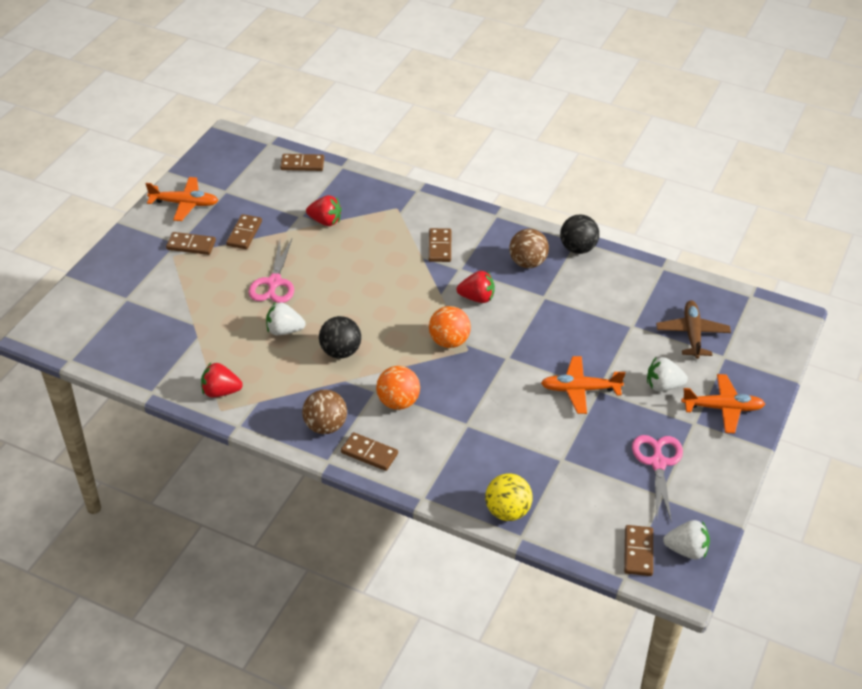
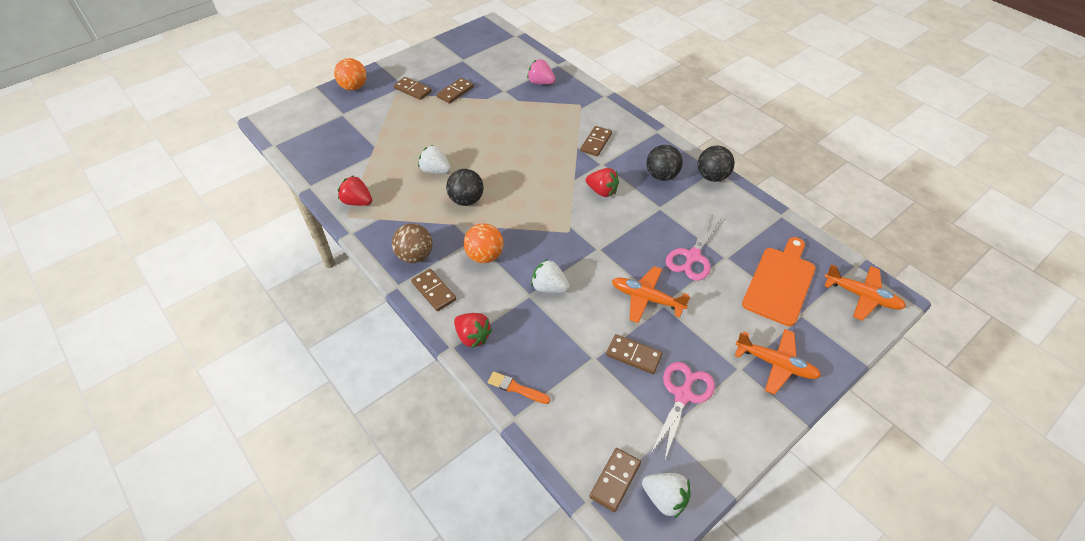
camera: 25 degrees right, 5 degrees up
(185, 204) = (429, 61): orange plane -> orange plane (862, 296)
(274, 283) = (452, 133): pink scissors -> pink scissors (692, 257)
(302, 164) = (529, 55): brown domino -> brown domino (633, 355)
(325, 221) = (520, 99): red strawberry -> red strawberry (473, 337)
(336, 194) = (540, 82): none -> pink strawberry
(449, 341) = (557, 219): orange ball -> orange ball (354, 87)
(507, 511) = (516, 388): yellow ball -> orange brush
(527, 263) = (661, 176): brown ball -> black ball
(663, 386) = (727, 322): white strawberry -> white strawberry (549, 287)
(692, 334) = (780, 283): brown plane -> orange cutting board

